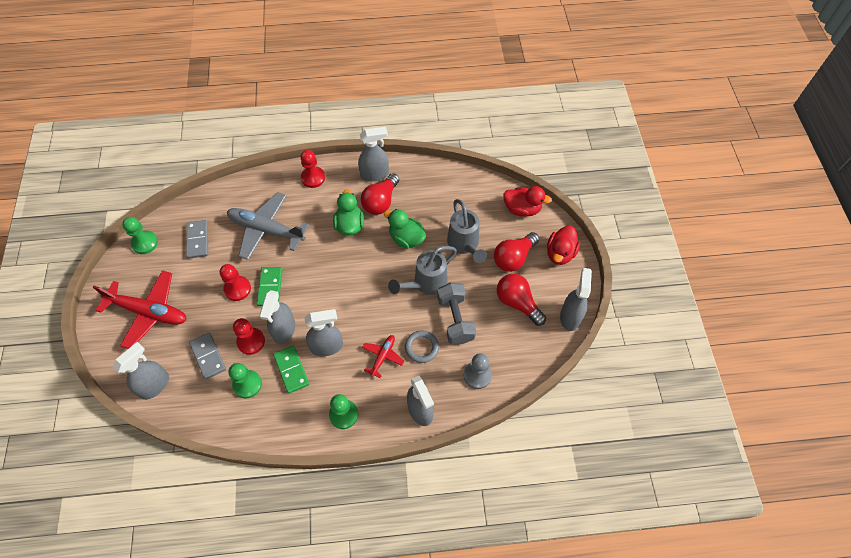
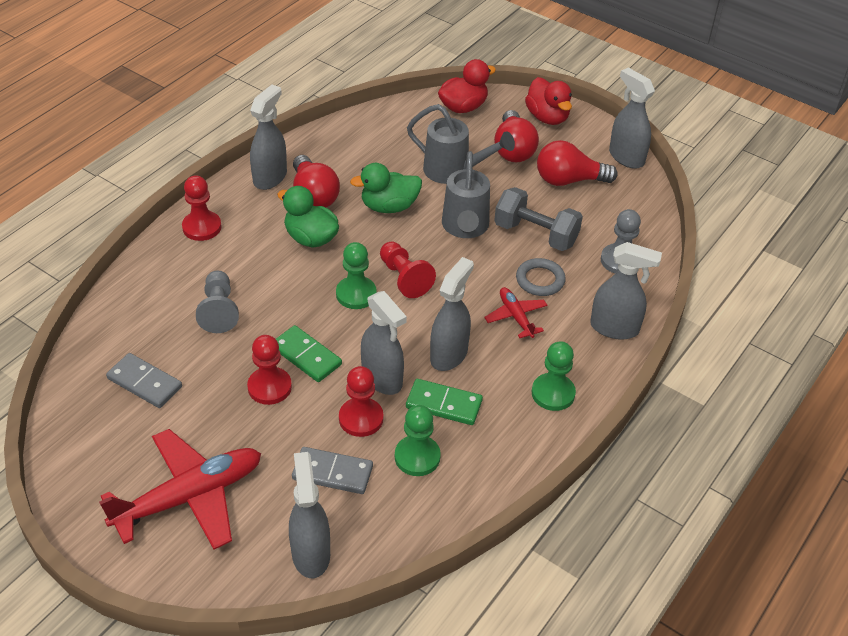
camera: 50 degrees left, 15 degrees down
(145, 243) = (73, 439): green pawn -> green pawn (356, 294)
(266, 230) = (219, 311): grey plane -> grey pawn
(361, 286) = (404, 278): none -> red pawn

